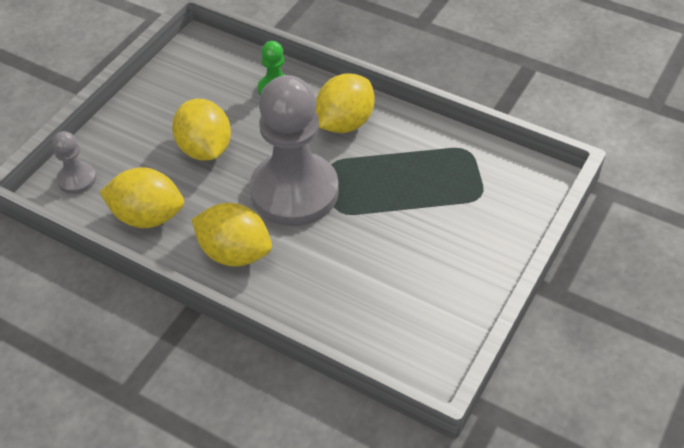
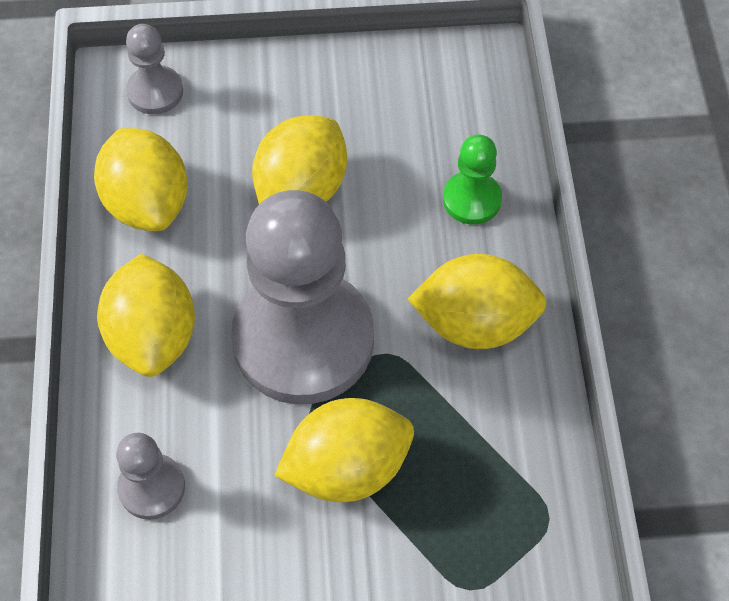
camera: 55 degrees right, 10 degrees up
(325, 295) = (152, 487): none -> grey pawn
(381, 210) = (347, 468): none -> yellow lemon

